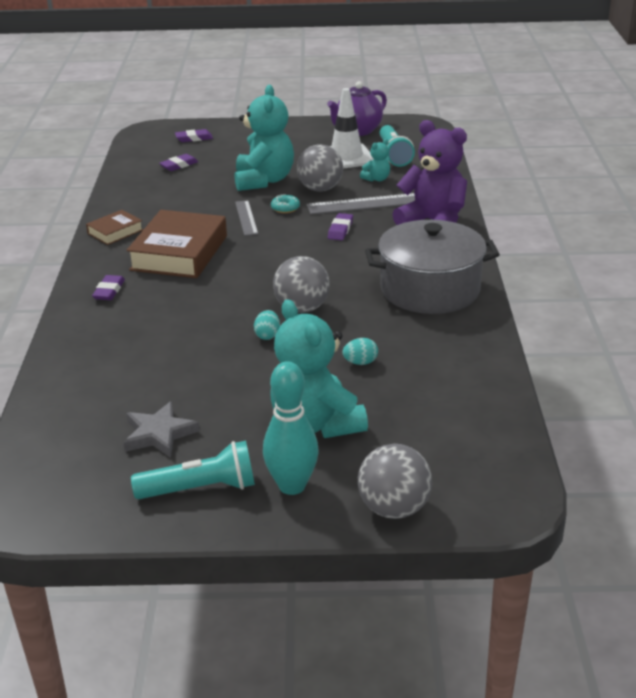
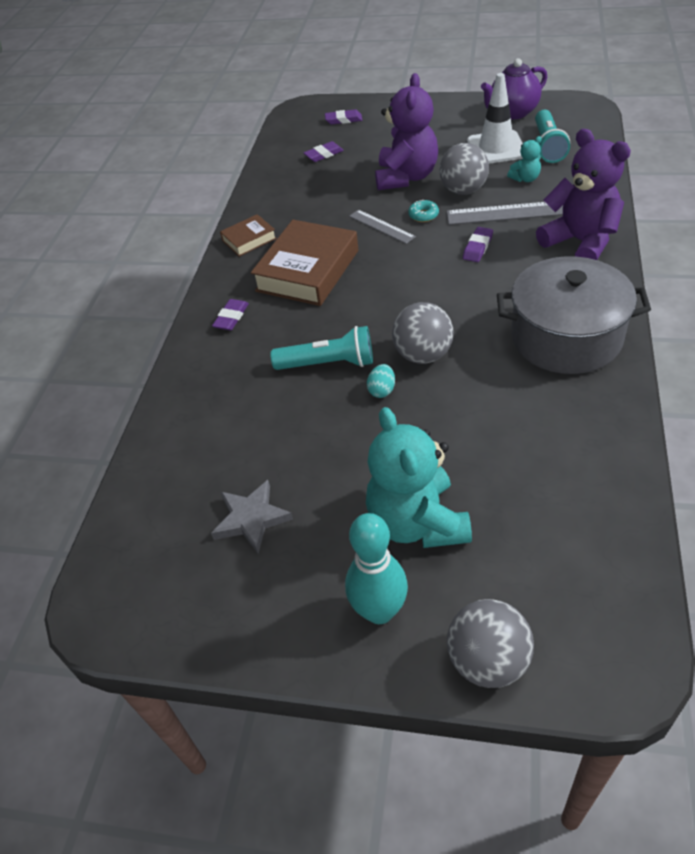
camera: 15 degrees right, 15 degrees up
(200, 489) = (282, 602): turquoise flashlight -> turquoise flashlight (328, 363)
(246, 218) = (381, 226): grey ruler -> grey ruler turned 45 degrees counterclockwise
(264, 180) = (406, 177): turquoise teddy bear -> purple teddy bear
(360, 362) = (476, 437): turquoise egg -> none

